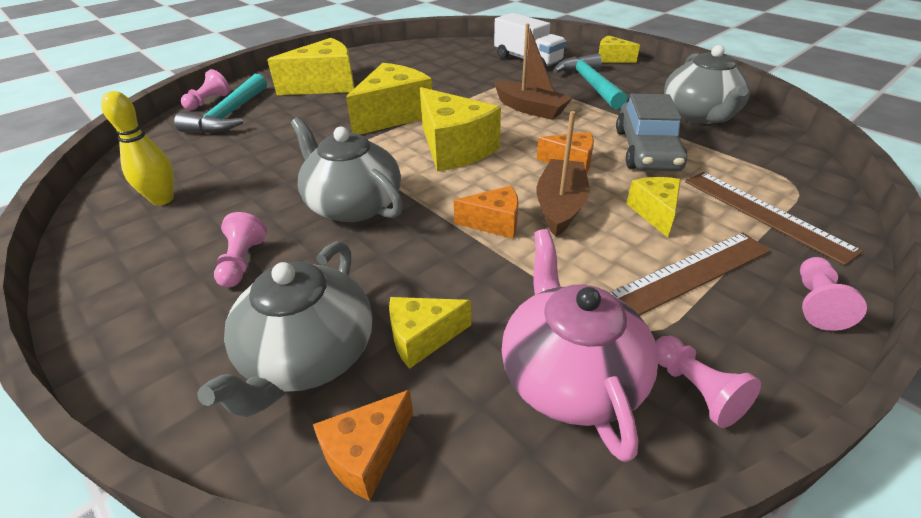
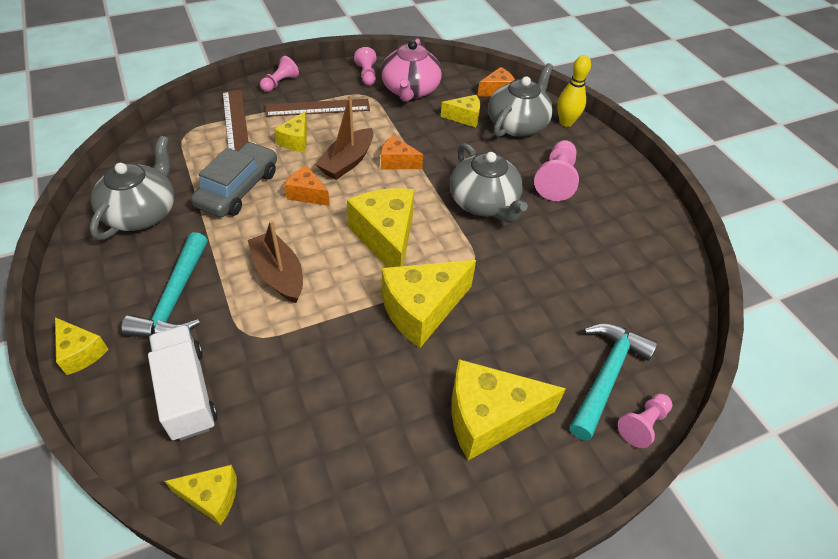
camera: 165 degrees left, 10 degrees up
(162, 199) = (629, 251): yellow bowling pin -> yellow bowling pin (566, 122)
(242, 262) = (556, 180): pink pawn -> pink pawn, size x1.58
(475, 43) = (211, 497): none -> yellow cheese

